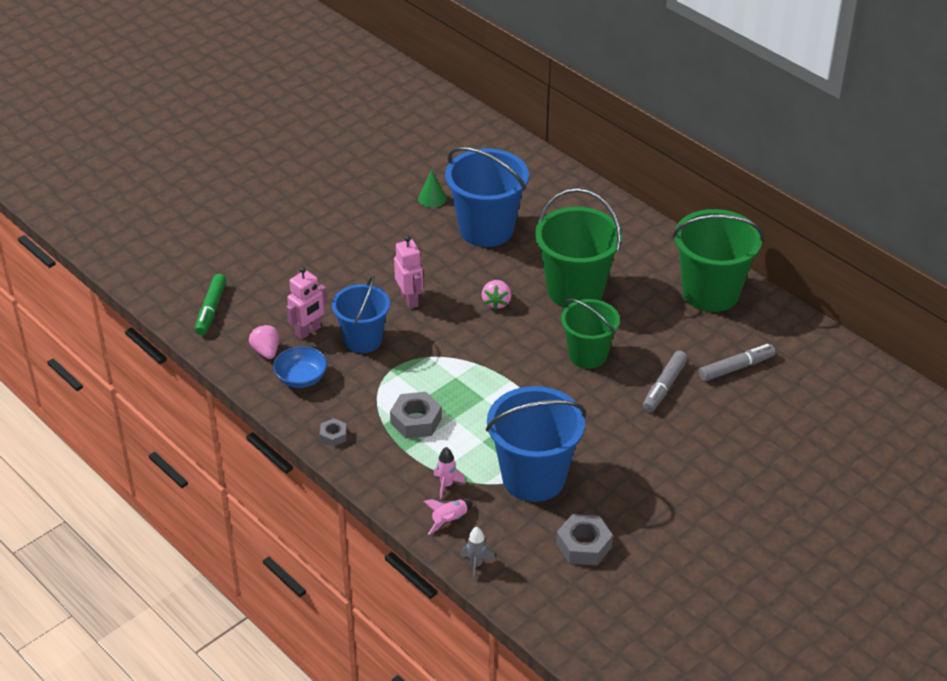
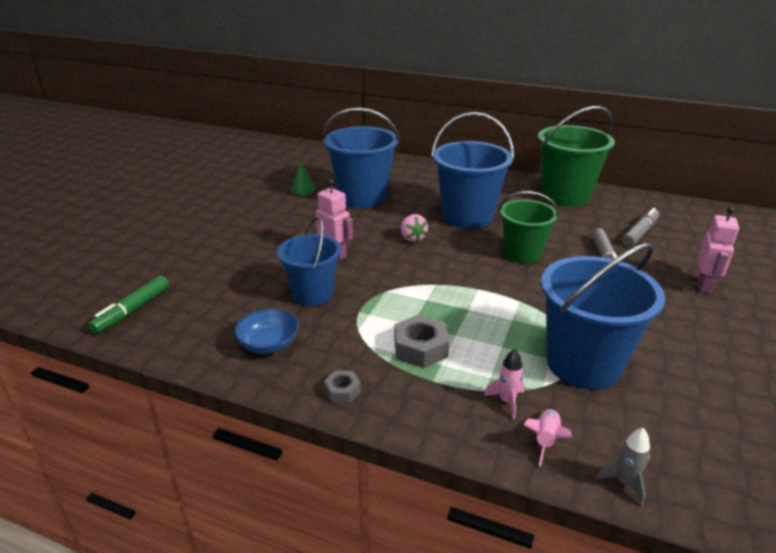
camera: 25 degrees left, 10 degrees down
(211, 309) = (133, 310): green marker -> green marker turned 45 degrees clockwise
(266, 351) = (215, 330): pink strawberry -> none
(308, 331) = (251, 301): pink robot -> pink robot (704, 286)
(575, 290) = (467, 216): green bucket -> blue bucket
(583, 545) = (703, 414): grey nut -> none

